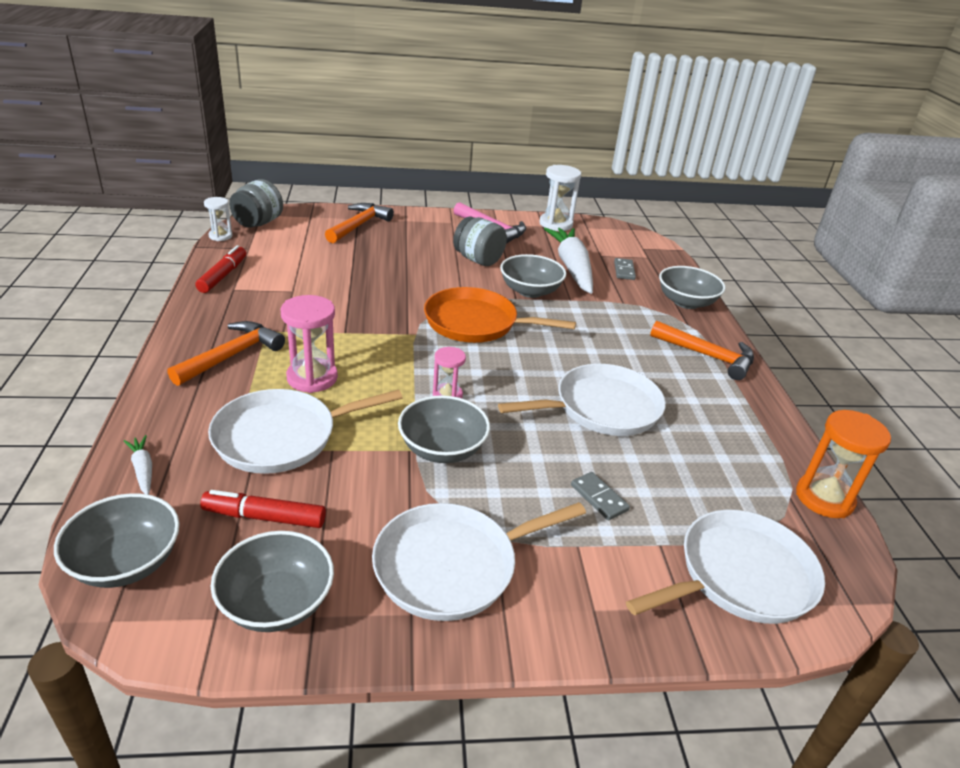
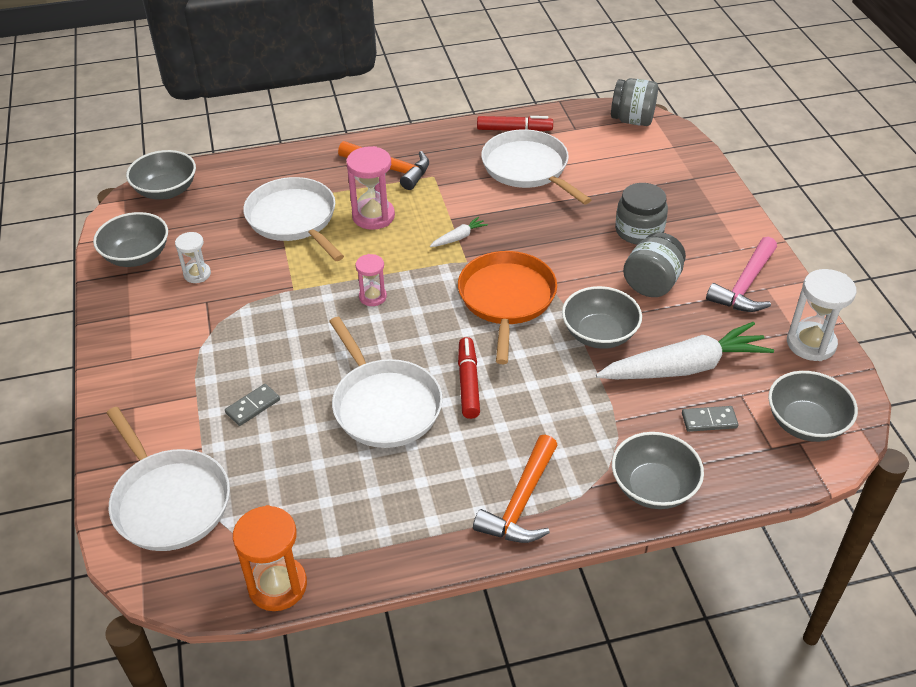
camera: 85 degrees right, 10 degrees up
(143, 469) = (247, 170): white carrot -> white carrot (459, 237)
(220, 236) = (588, 107): white hourglass -> white hourglass (197, 274)
(264, 517) = (209, 232): red marker -> red marker (468, 383)
(359, 225) = (676, 182): orange hammer -> none
(412, 251) = (639, 231): none -> grey jar
(442, 449) = (297, 304): grey bowl -> grey bowl (805, 423)
(452, 566) = (171, 327): white pan -> white pan (528, 168)

